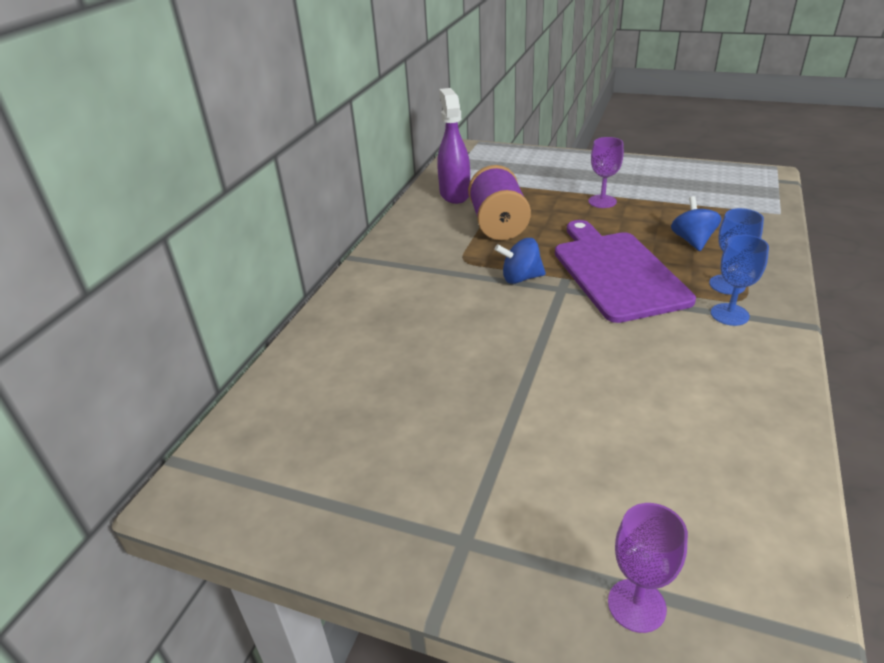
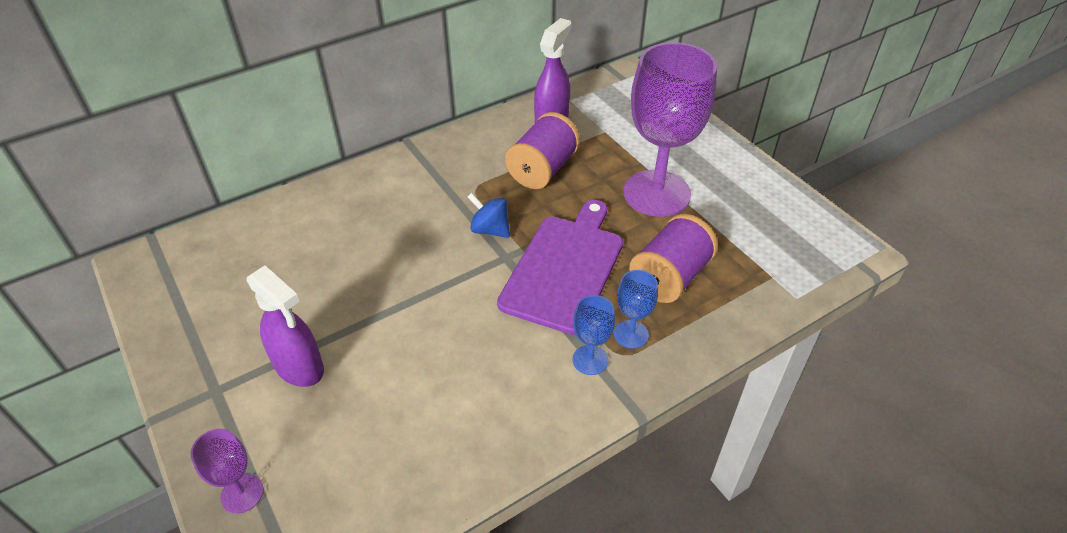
camera: 35 degrees right, 10 degrees up
(519, 464) = (299, 367): none -> purple spray bottle
(602, 201) = (656, 193): purple goblet -> purple goblet, size x2.29
(692, 241) = (670, 277): blue spinning top -> purple spool

